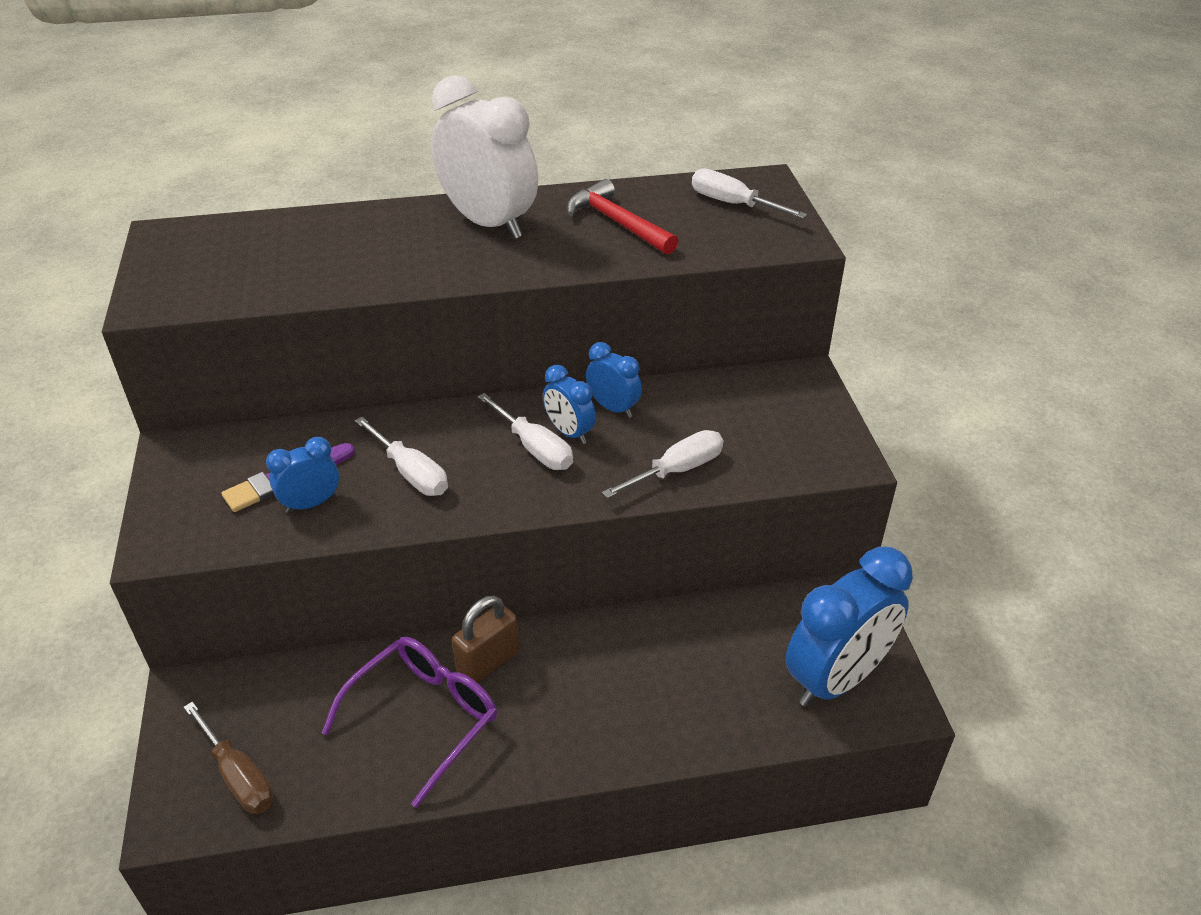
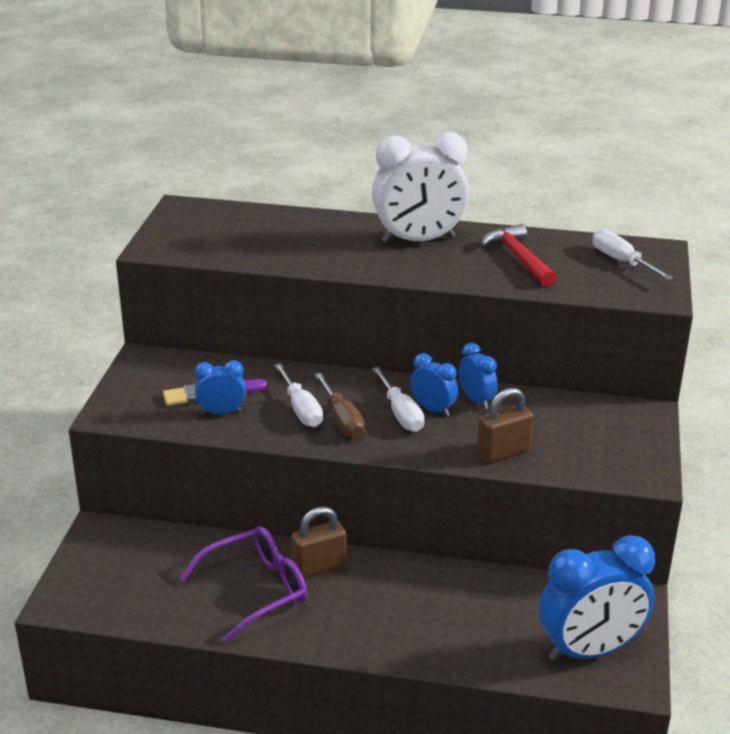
camera: 20 degrees right, 10 degrees down
(238, 775) = (112, 589): brown screwdriver -> brown screwdriver (342, 419)
(489, 223) = (418, 240): white clock -> white clock turned 105 degrees clockwise
(569, 432) = (433, 409): blue clock -> blue clock turned 150 degrees clockwise
(676, 470) = (503, 452): white screwdriver -> brown padlock

